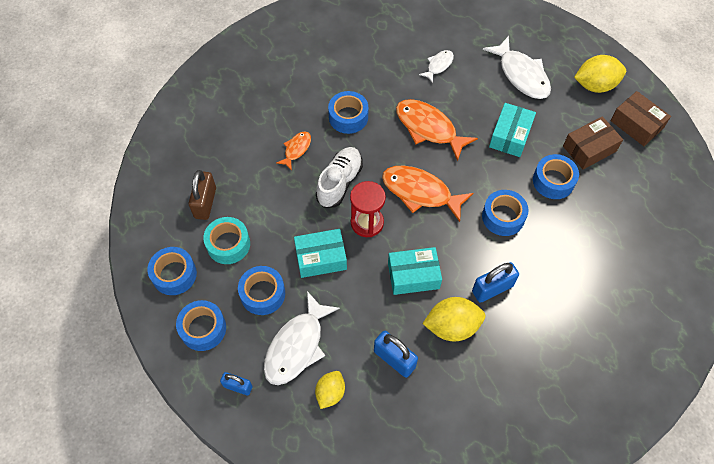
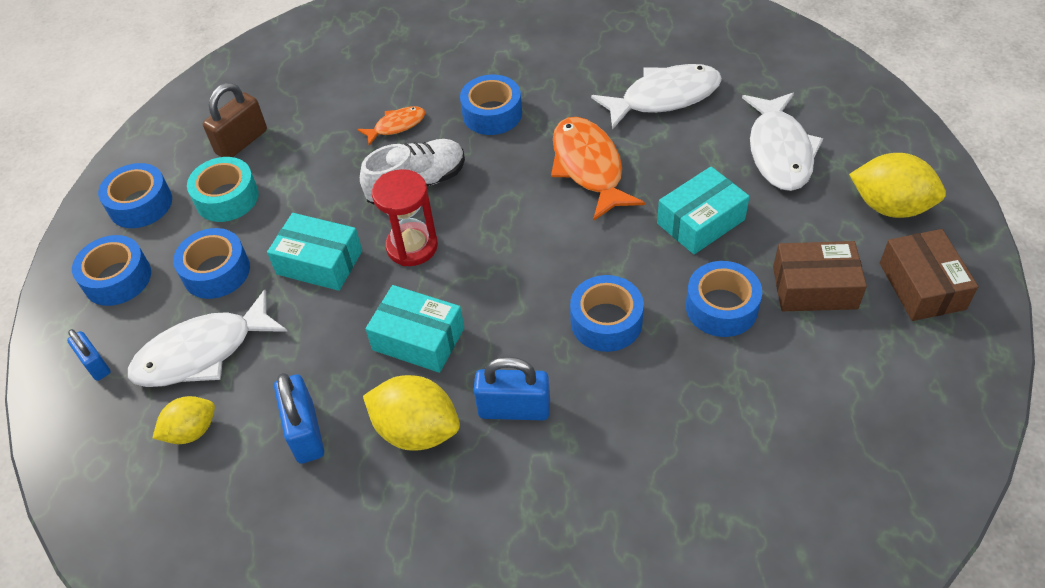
camera: 35 degrees right, 10 degrees down
(420, 192) = (513, 240): orange fish -> none
(438, 65) = (664, 97): white fish -> white fish, size x1.89

